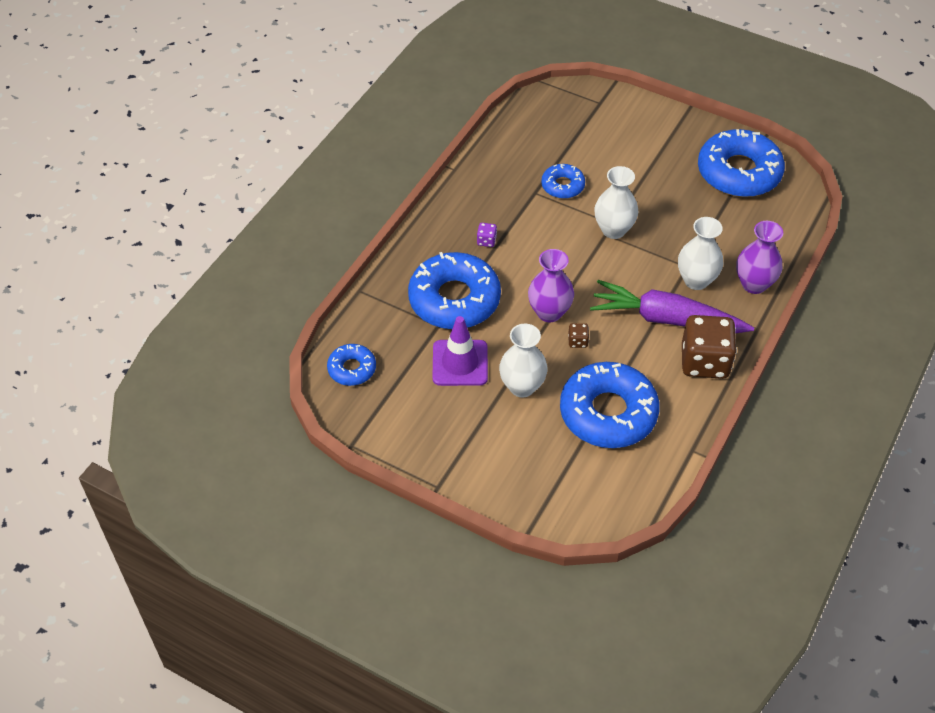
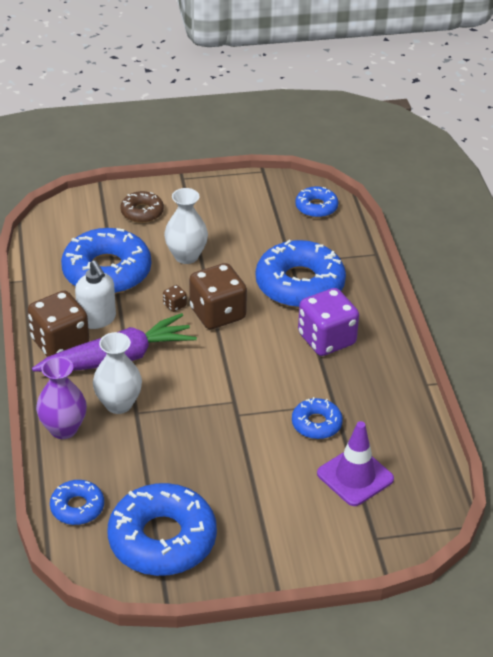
camera: 140 degrees right, 10 degrees down
(460, 363) = (247, 247): purple traffic cone -> purple traffic cone (355, 476)
(486, 241) = (326, 339): purple dice -> purple dice, size x2.47
(517, 465) = (142, 212): none -> brown donut
(549, 312) = (217, 314): purple vase -> brown dice
(613, 230) = (231, 408): white vase -> none
(655, 366) = (97, 319): none -> white soap dispenser
(783, 222) = (77, 507): none -> blue donut

